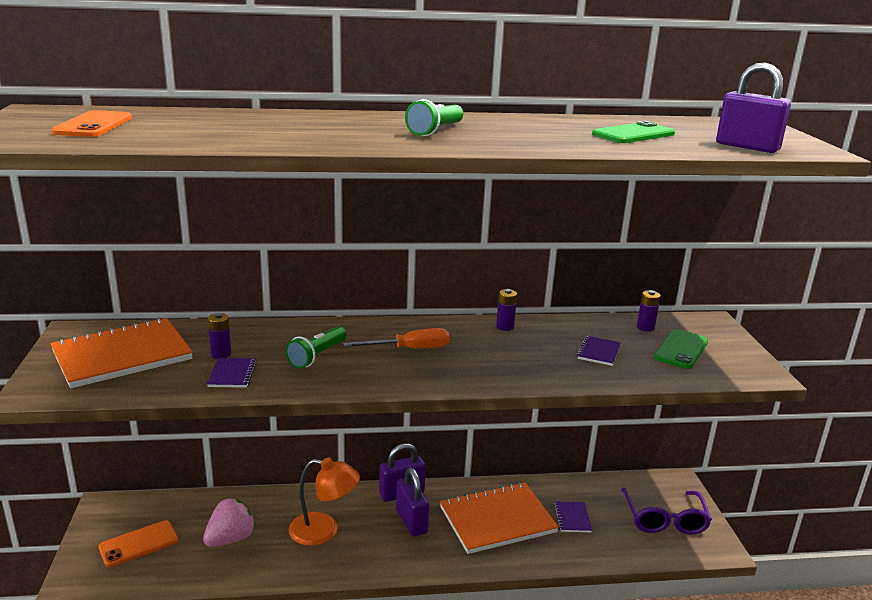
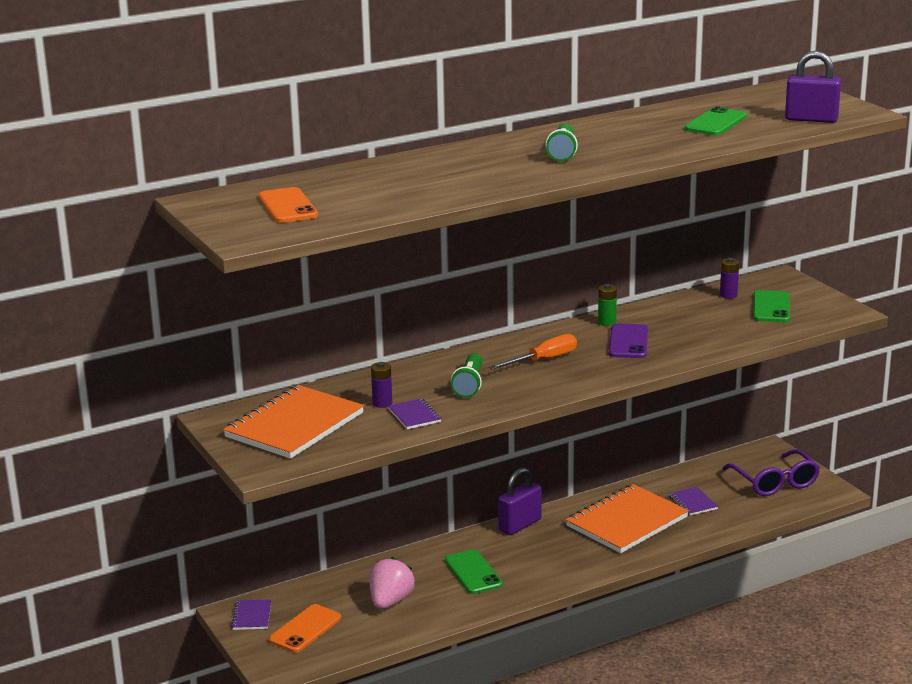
camera: 20 degrees left, 0 degrees up
(323, 531) = (473, 572): orange lamp -> green phone
(411, 521) = (548, 544): purple padlock -> none
(505, 327) = (607, 322): purple battery -> green battery
(507, 351) = (628, 342): none -> purple phone
(598, 352) = (705, 325): purple notebook -> purple notebook (252, 616)

